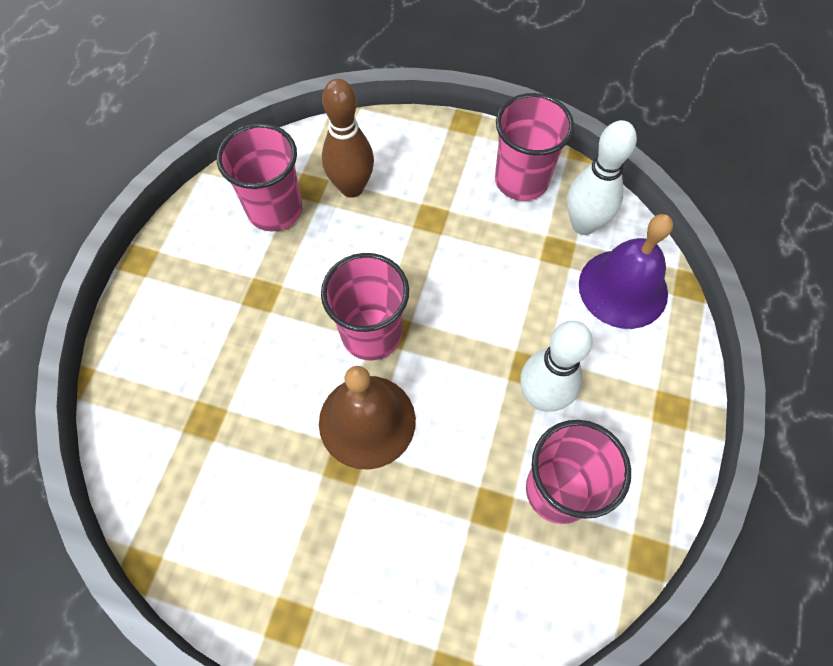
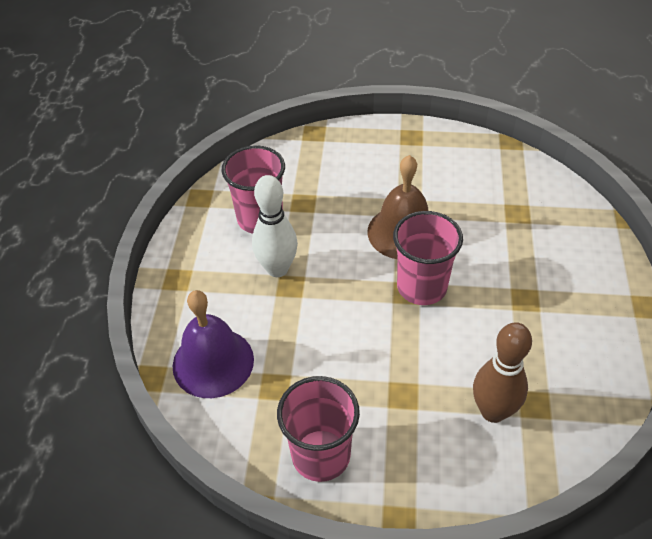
camera: 170 degrees right, 15 degrees down
(275, 210) = (556, 373): pink cup -> none
(583, 224) = (252, 417): white bowling pin -> none

